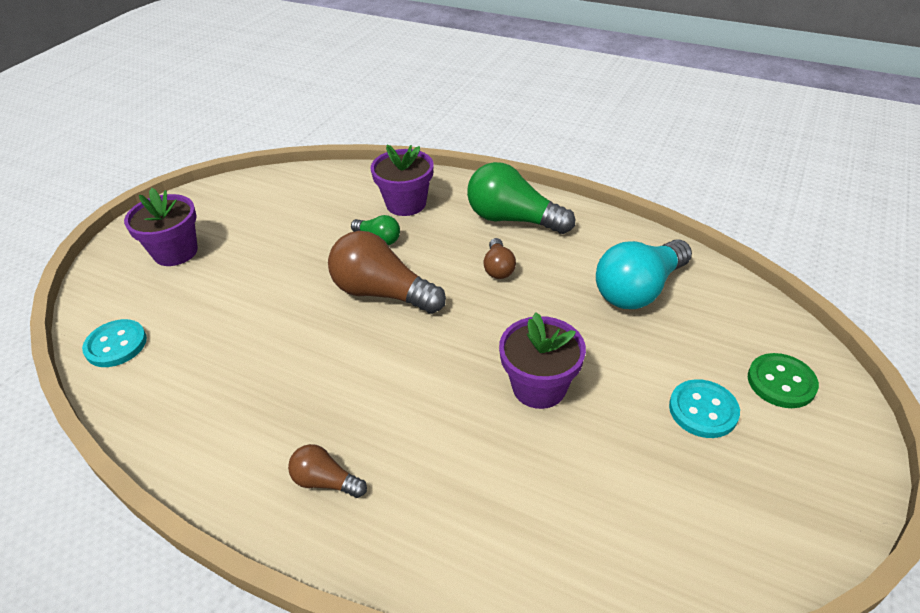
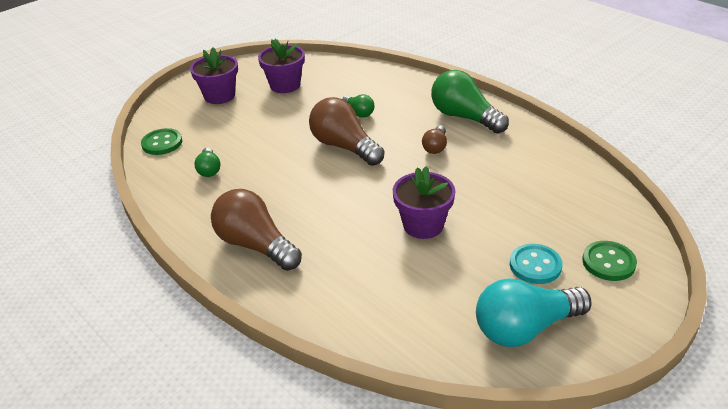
camera: 20 degrees right, 5 degrees down
(116, 345) = (162, 143): turquoise button -> green button
(205, 372) = (209, 169): none -> green light bulb
(325, 481) = (255, 245): brown light bulb -> brown light bulb, size x1.96
(406, 204) = (390, 93): purple flower pot -> purple flower pot (285, 85)
(638, 290) = (534, 181): turquoise light bulb -> turquoise light bulb (525, 328)

